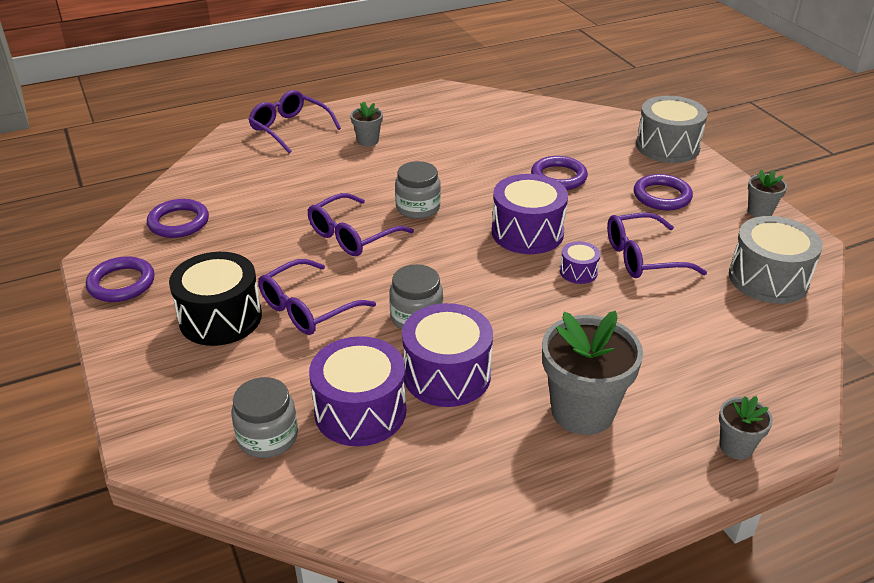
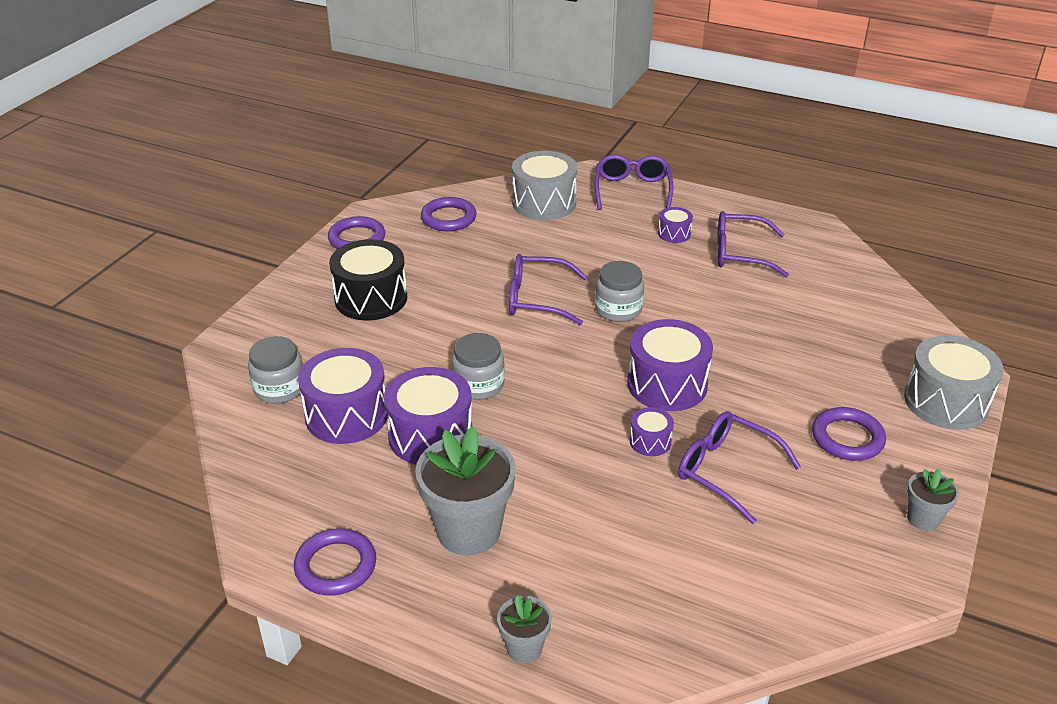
camera: 50 degrees right, 0 degrees up
(307, 308) = (426, 328): purple glasses -> purple glasses (740, 253)
(368, 141) = (674, 233): grey flower pot -> purple drum
(558, 177) = (780, 359): purple ring -> purple ring (335, 566)
(768, 279) = (807, 572): grey drum -> grey drum (544, 203)

